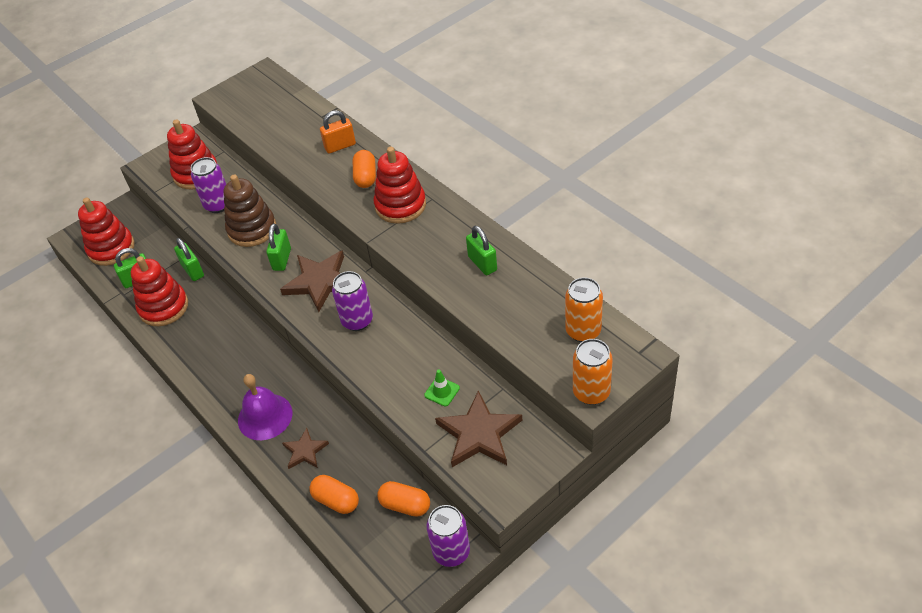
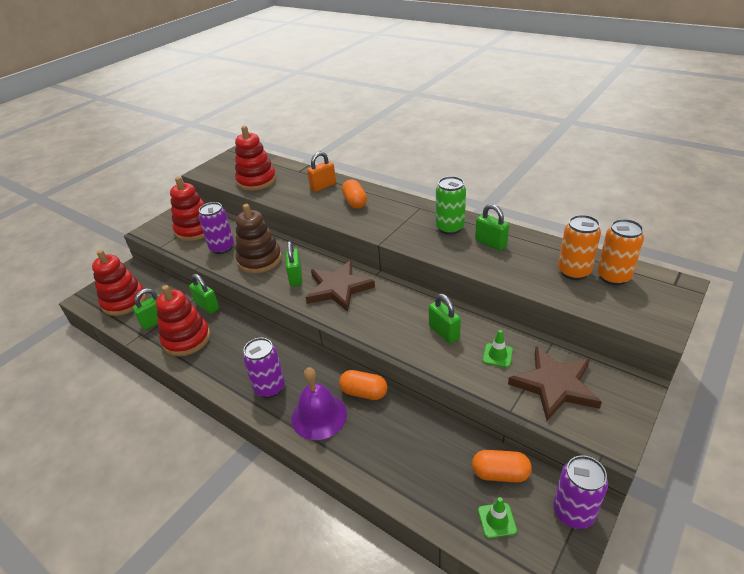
camera: 15 degrees left, 10 degrees down
(305, 451) = (373, 441): brown star -> none
(336, 500) = (426, 484): orange capsule -> orange capsule (364, 392)
(357, 321) = (387, 312): purple can -> purple can (270, 388)
(382, 544) = (497, 520): none -> green traffic cone
(400, 205) = (395, 216): red stacking toy -> red stacking toy (256, 181)
(402, 356) = (444, 332): none -> green padlock
(450, 234) = (450, 228): none -> green can
(591, 392) = (657, 322): orange can -> orange can (574, 272)

